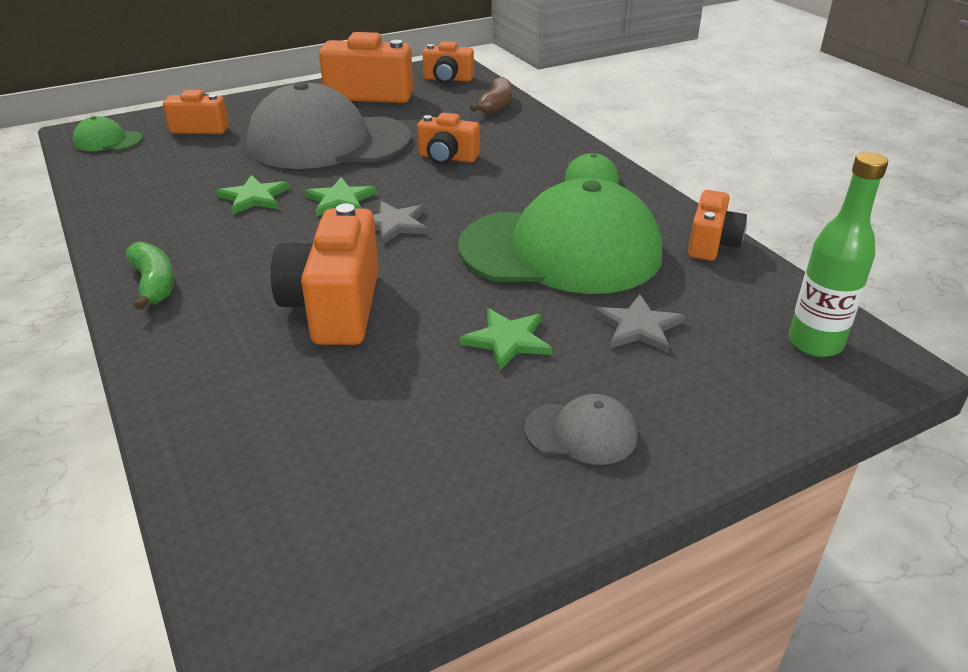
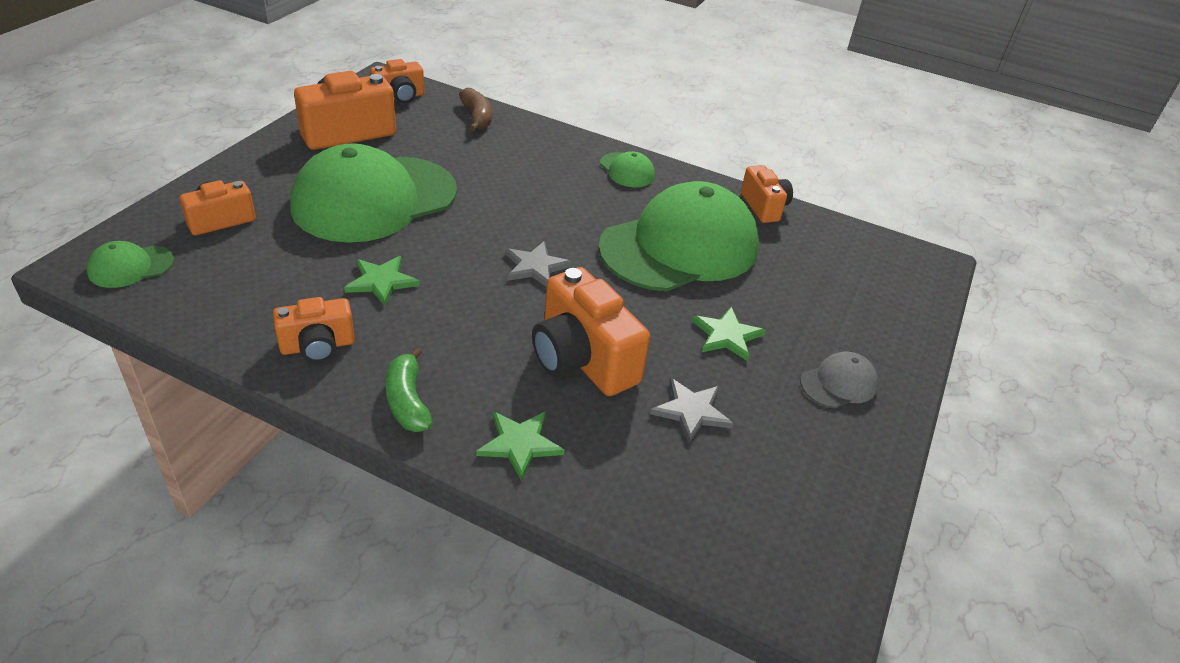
camera: 40 degrees left, 5 degrees up
(154, 284) = (407, 401): green banana -> green banana turned 135 degrees counterclockwise
(328, 142) = (374, 199): grey cap -> green cap
(340, 200) = (462, 258): green star -> green star (519, 444)
(447, 158) = (500, 185): orange camera -> orange camera (318, 346)
(638, 327) = (789, 291): grey star -> grey star (691, 411)
(815, 343) = (888, 264): green bottle -> none

